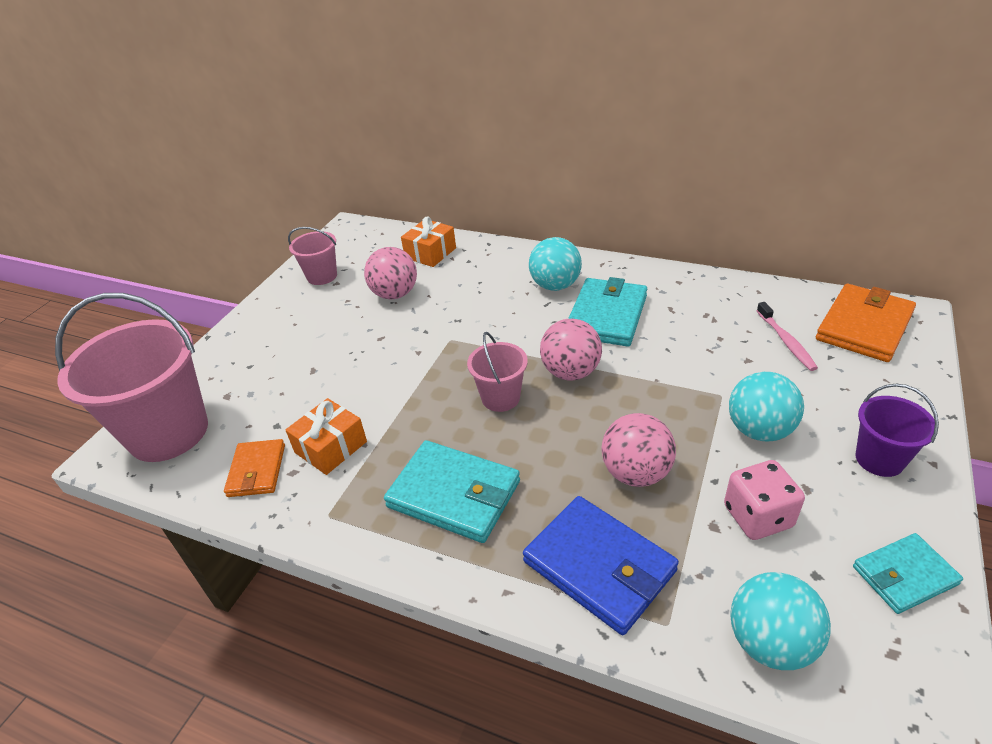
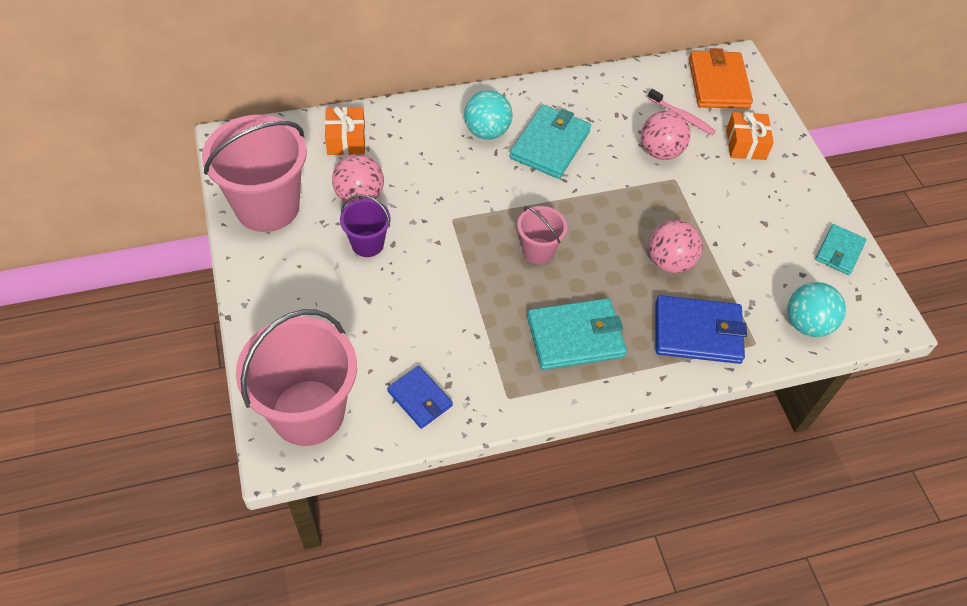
camera: 45 degrees left, 15 degrees up
(256, 470) = (420, 398): orange wallet -> blue wallet
(322, 276) = (267, 207): pink bucket -> pink bucket, size x2.00
(331, 447) = (455, 351): orange gift -> orange gift (745, 144)
(570, 372) = (567, 206): pink ball -> pink ball (660, 152)
(607, 316) = (550, 145): turquoise wallet -> turquoise wallet turned 45 degrees clockwise
(757, 516) = (753, 255): pink dice -> none
(759, 430) = (714, 195): turquoise ball -> none
(879, 459) = (786, 184): purple bucket -> purple bucket (367, 244)

